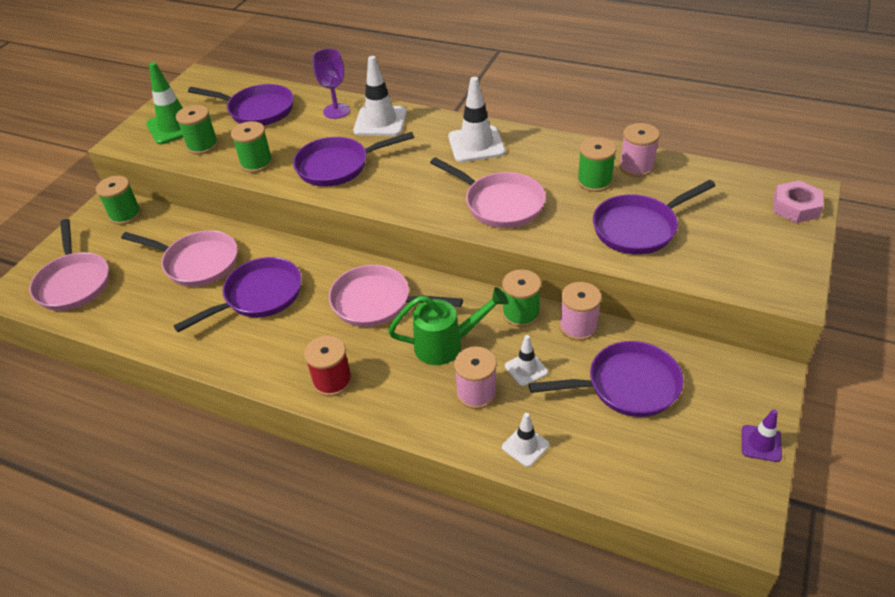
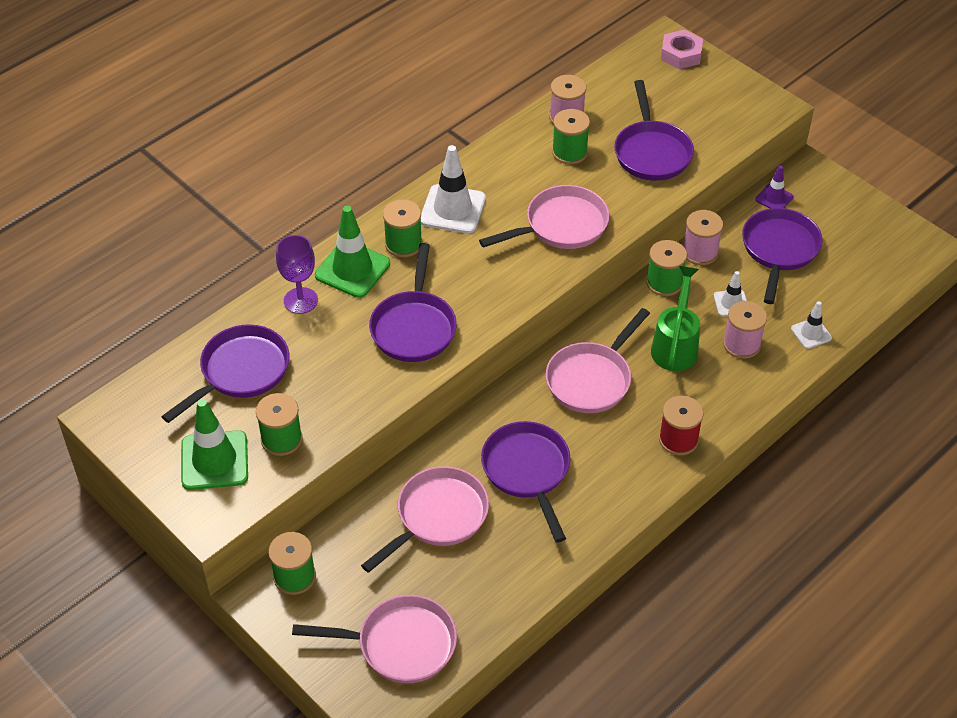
camera: 70 degrees left, 5 degrees up
(256, 163) = (357, 395): green spool -> green spool (403, 244)
(380, 121) = (352, 269): white traffic cone -> green traffic cone
(761, 443) = (866, 203): purple traffic cone -> purple traffic cone (774, 198)

